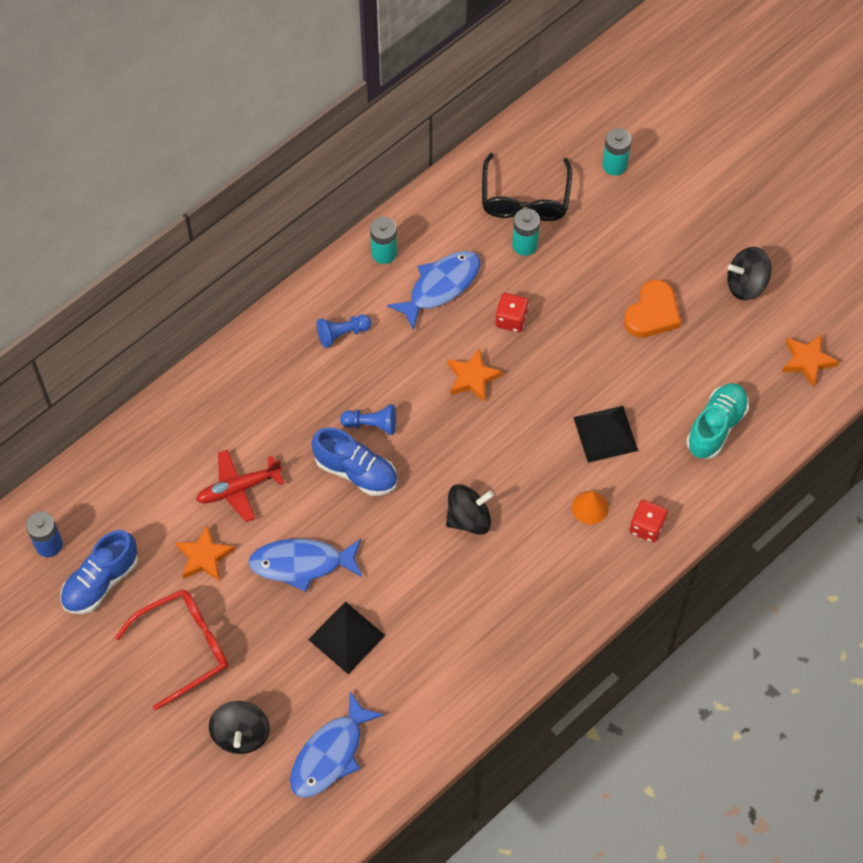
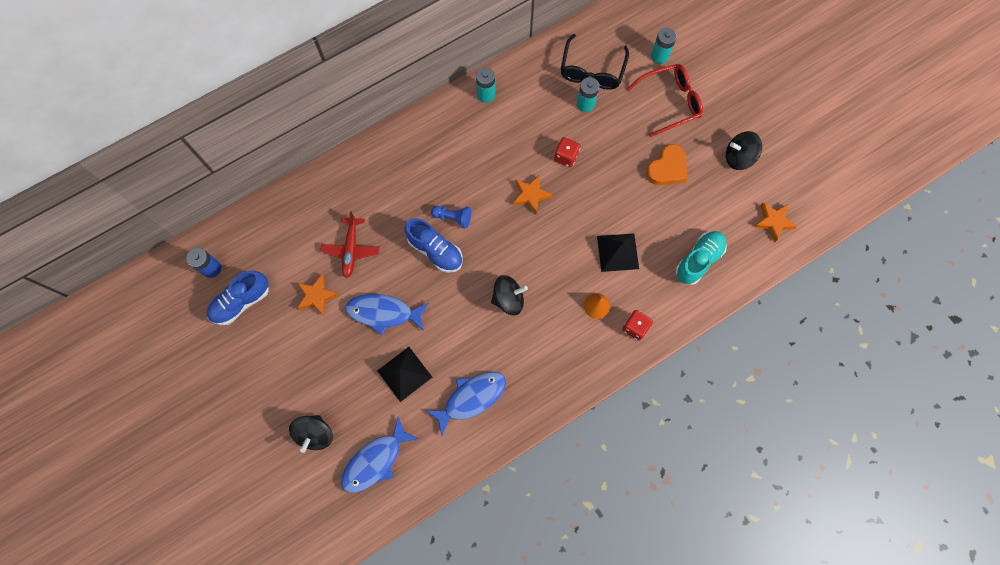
camera: 10 degrees right, 10 degrees up
(184, 647) = (288, 361): red glasses -> red glasses (670, 102)
(239, 488) = (351, 249): red plane -> red plane turned 75 degrees counterclockwise
(342, 334) = (445, 148): blue pawn -> none
(440, 287) = (520, 125): blue fish -> blue fish (471, 398)

